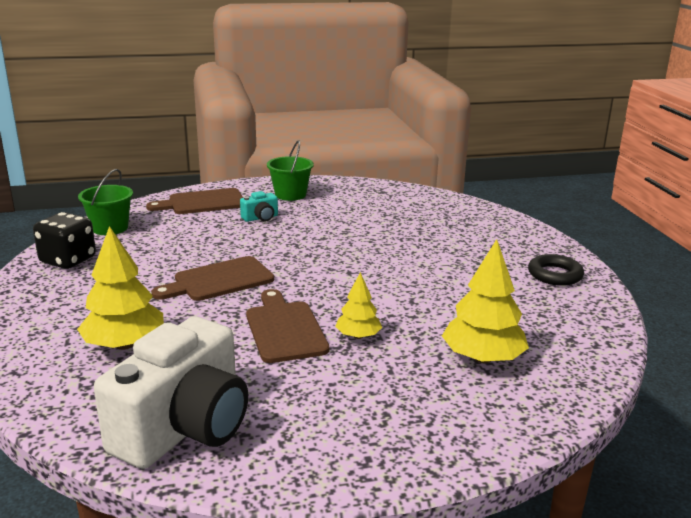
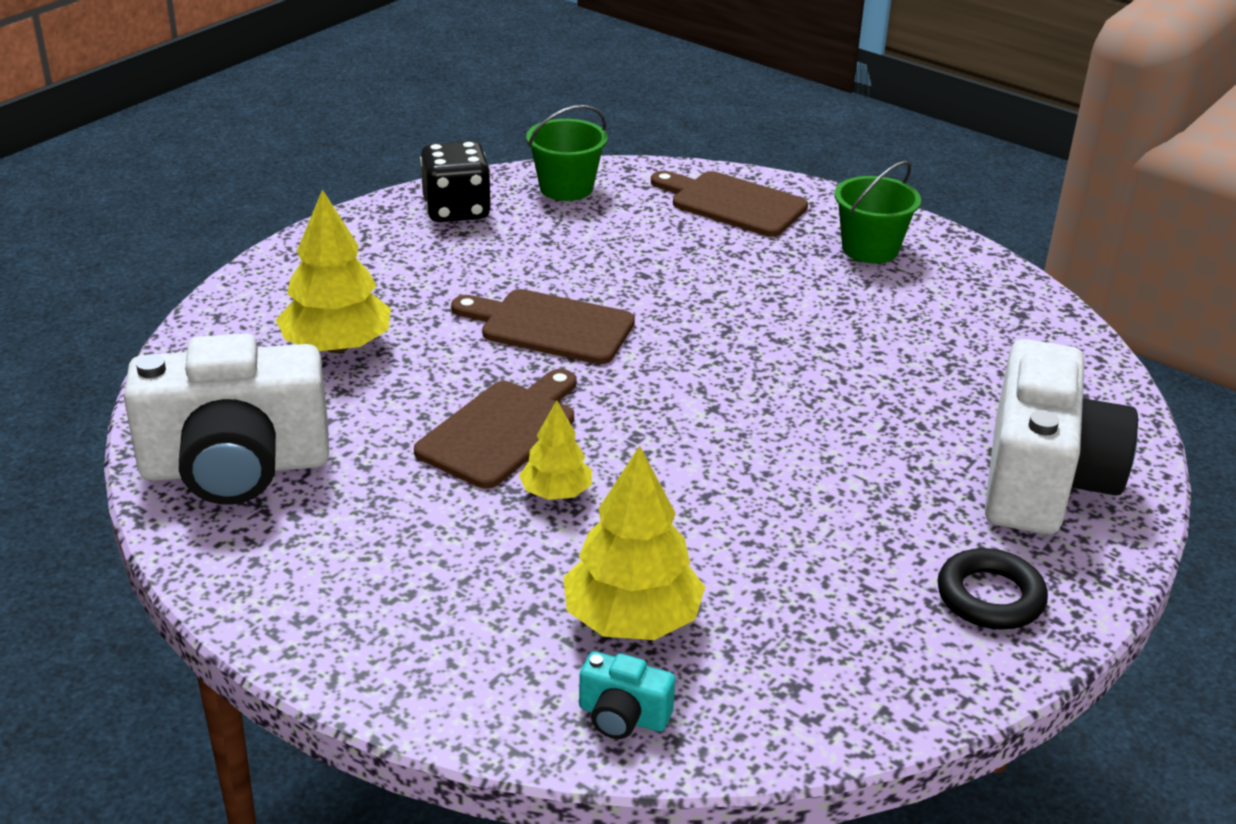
camera: 50 degrees right, 10 degrees up
(260, 218) = (759, 265): turquoise camera -> turquoise camera (623, 716)
(494, 234) = (1043, 481): none -> white camera

